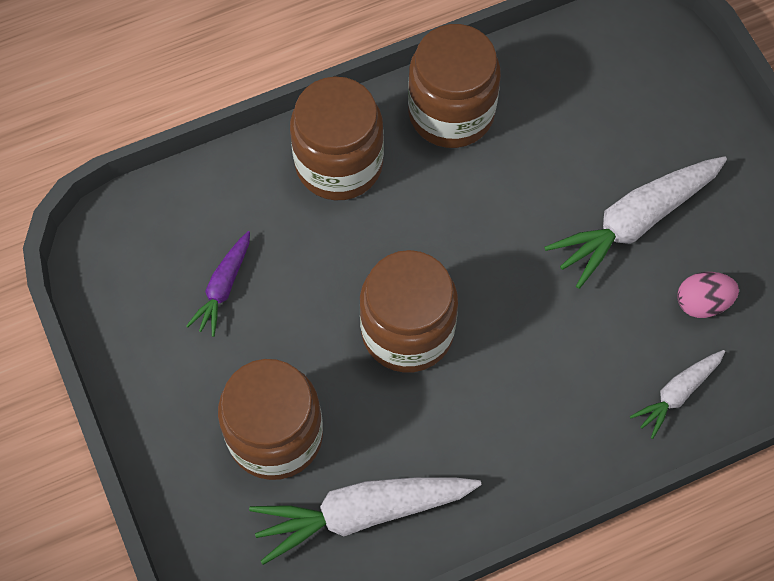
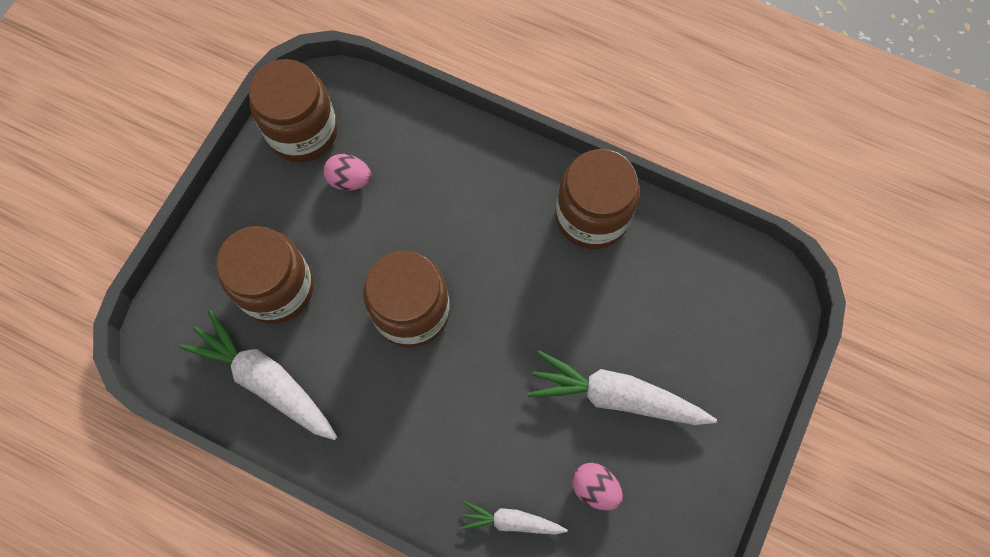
camera: 50 degrees right, 5 degrees up
(223, 287) = (349, 180): purple carrot -> pink egg
(339, 163) = (493, 178): brown jar -> brown jar (302, 131)

